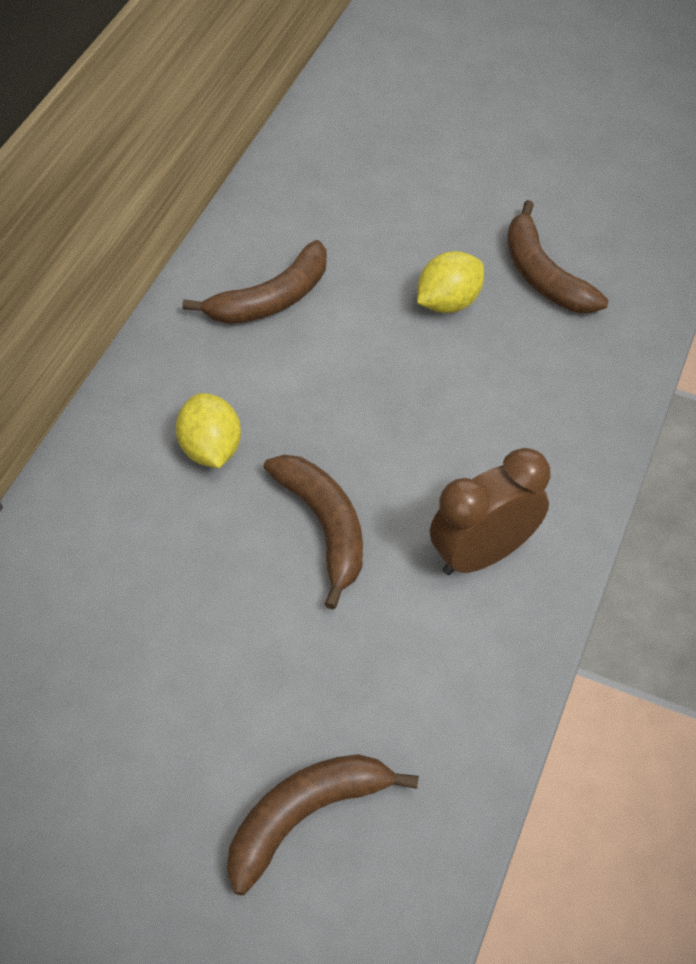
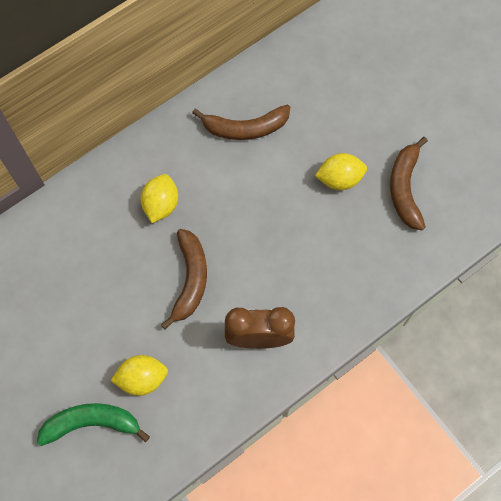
camera: 30 degrees right, 15 degrees up
(305, 816) = (91, 423): brown banana -> green banana
(344, 703) = (142, 378): none -> yellow lemon

